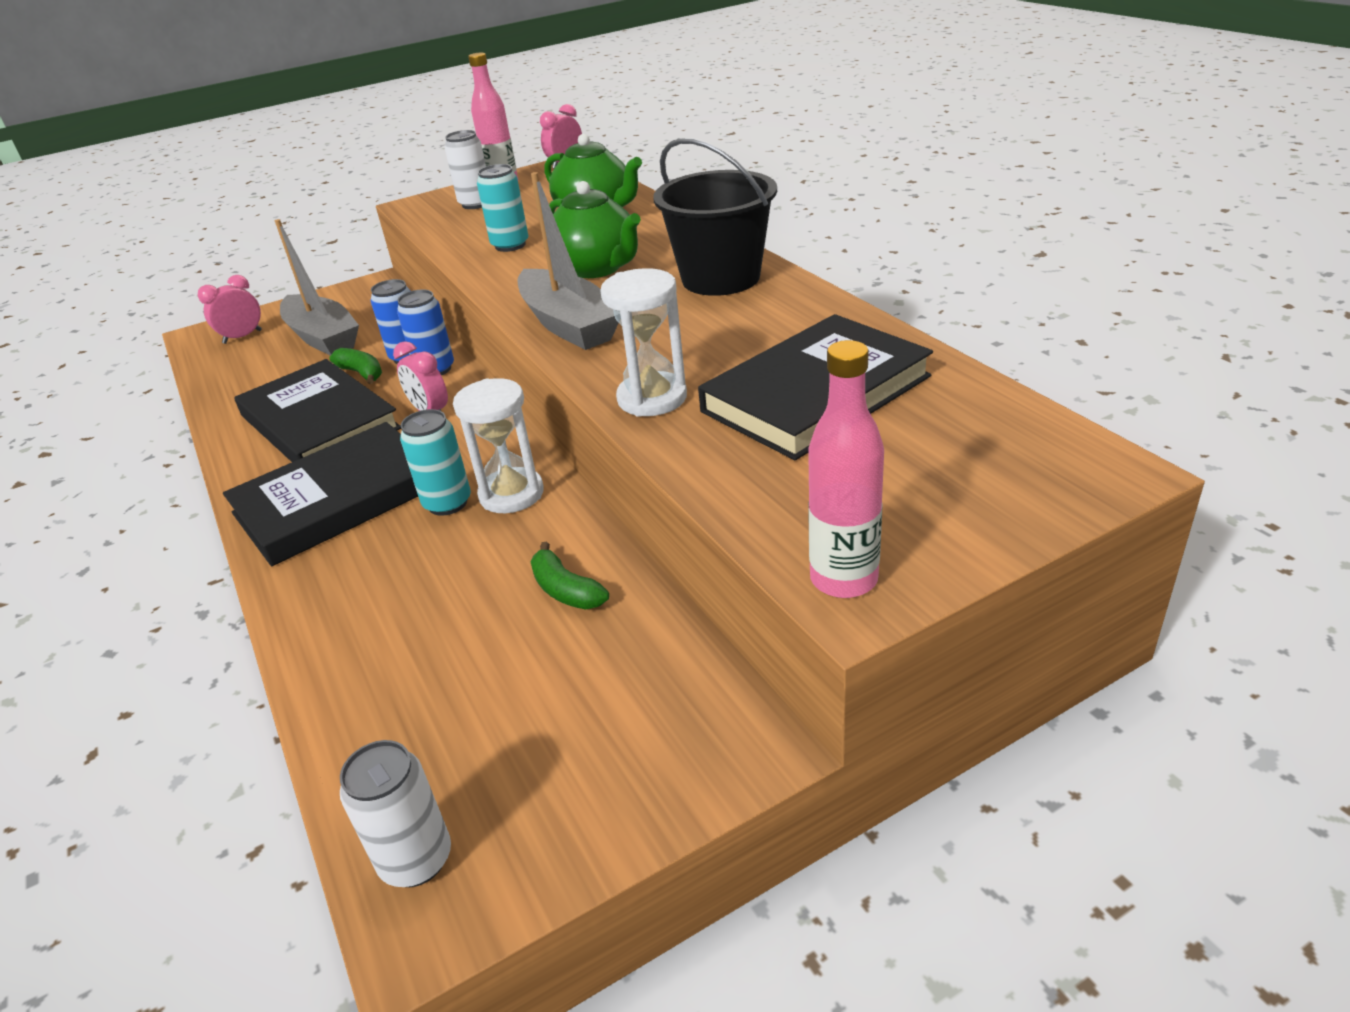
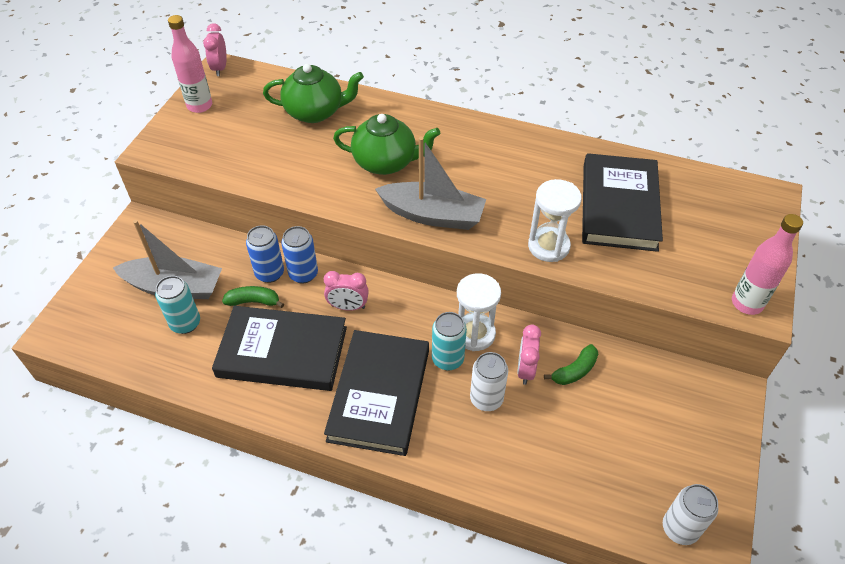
camera: 45 degrees left, 15 degrees up
(242, 337) = (100, 317): pink clock -> pink clock (525, 369)
(476, 204) = (206, 132): white can -> white can (486, 399)
(510, 245) = (296, 164): turquoise can -> turquoise can (185, 323)
(566, 590) = (574, 371): green banana -> green banana turned 45 degrees counterclockwise
(720, 278) = (472, 142): black bucket -> none

